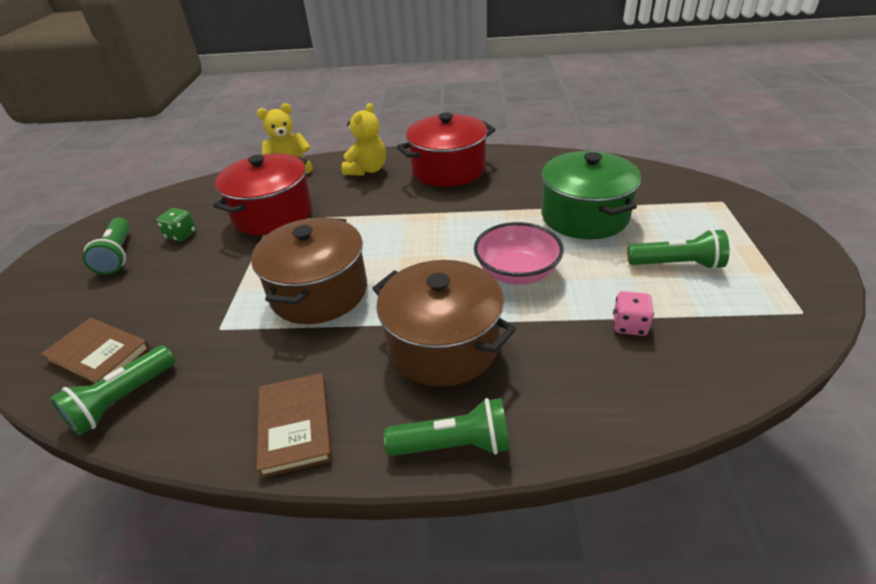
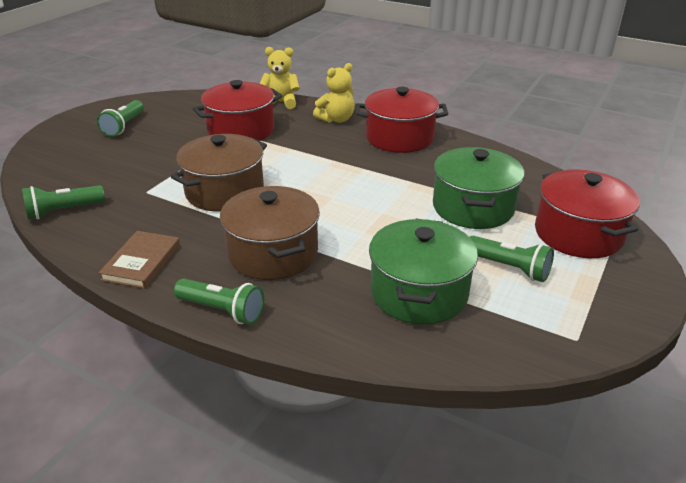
camera: 25 degrees right, 5 degrees down
(99, 355) = (70, 182): brown book -> none
(181, 235) = (171, 126): green dice -> none
(517, 272) = (373, 228): pink bowl -> none
(629, 325) = (419, 293): pink dice -> green pot
(693, 209) = (578, 234): none -> red pot

